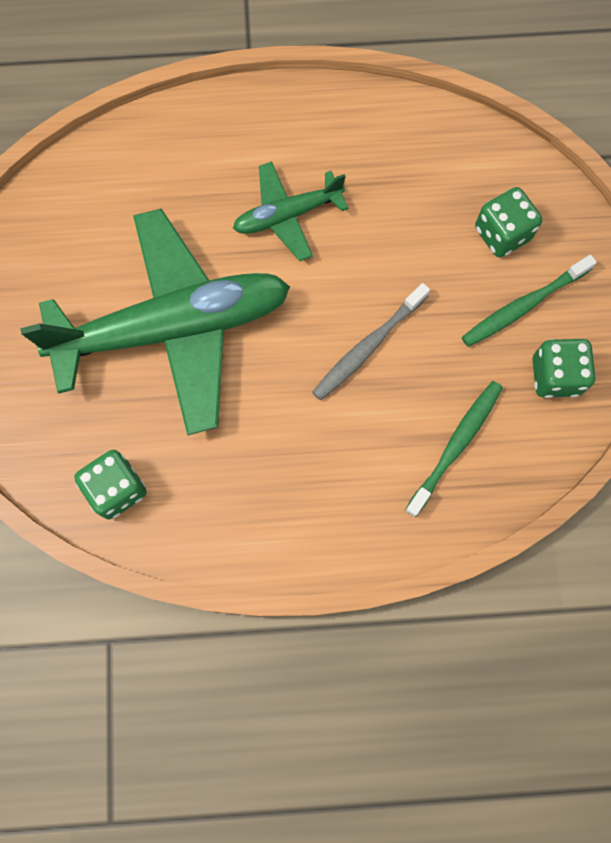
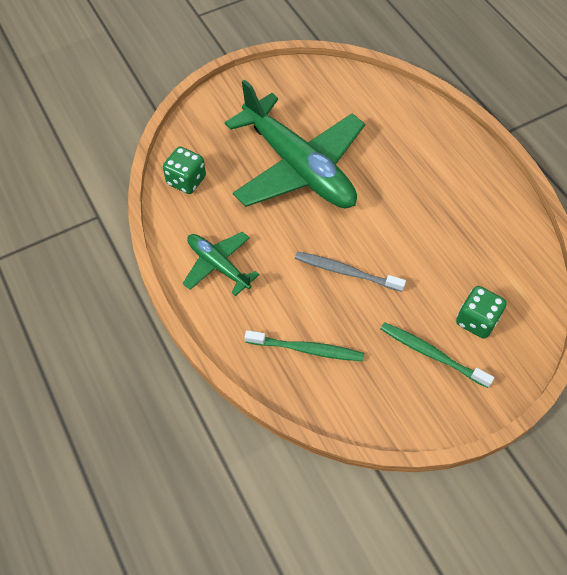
camera: 65 degrees right, 15 degrees down
(287, 215) = (407, 193): green plane -> green plane (218, 265)
(555, 376) = (391, 394): green dice -> none

